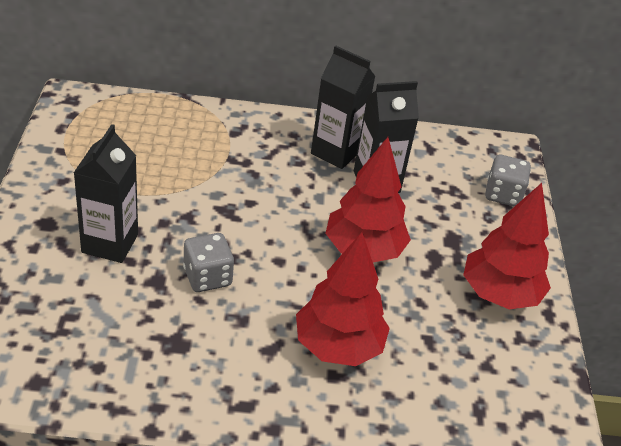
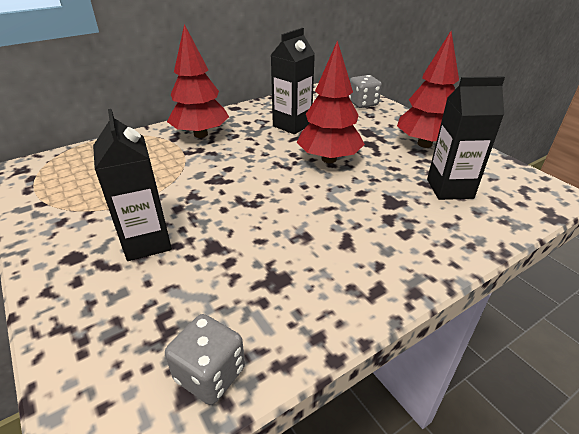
camera: 30 degrees left, 5 degrees down
(207, 277) = (249, 223): grey dice -> grey dice (210, 374)
(336, 152) = (251, 122): black carton -> black carton (449, 189)
(338, 346) = (384, 215): red tree -> red tree (200, 134)

